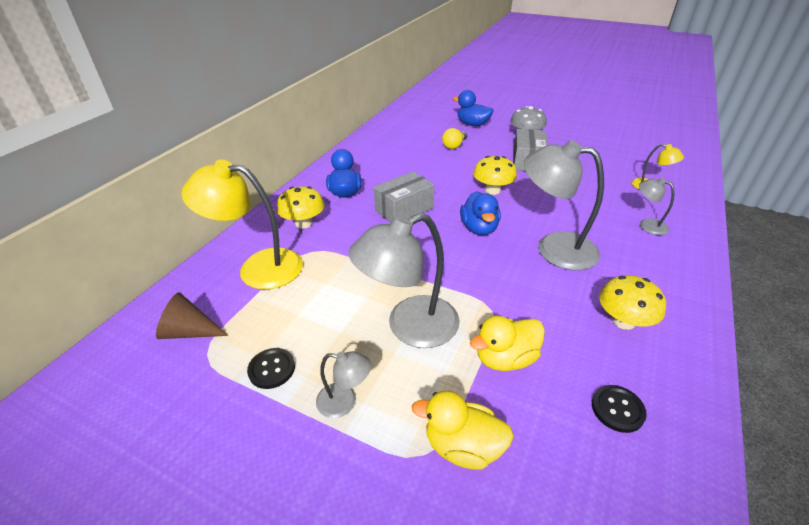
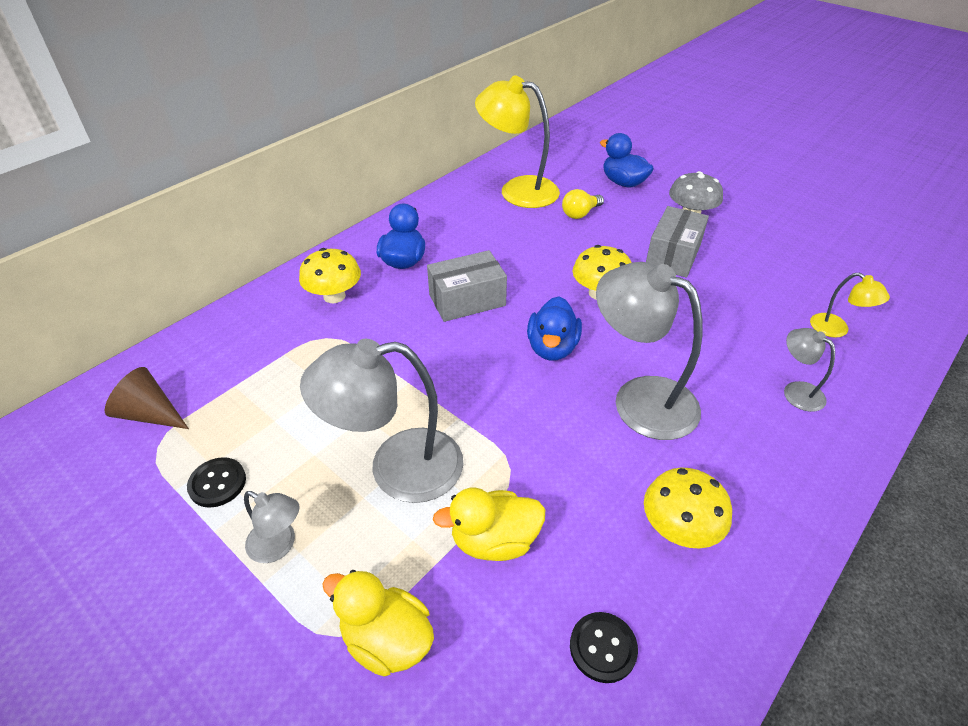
camera: 15 degrees right, 5 degrees up
(258, 267) = (256, 347): yellow lamp -> yellow lamp (517, 190)

